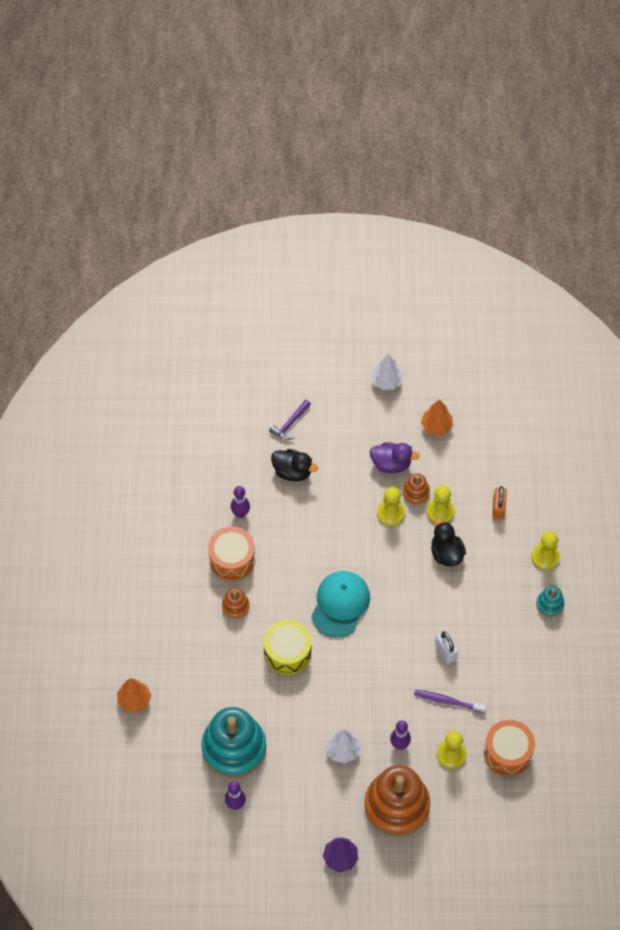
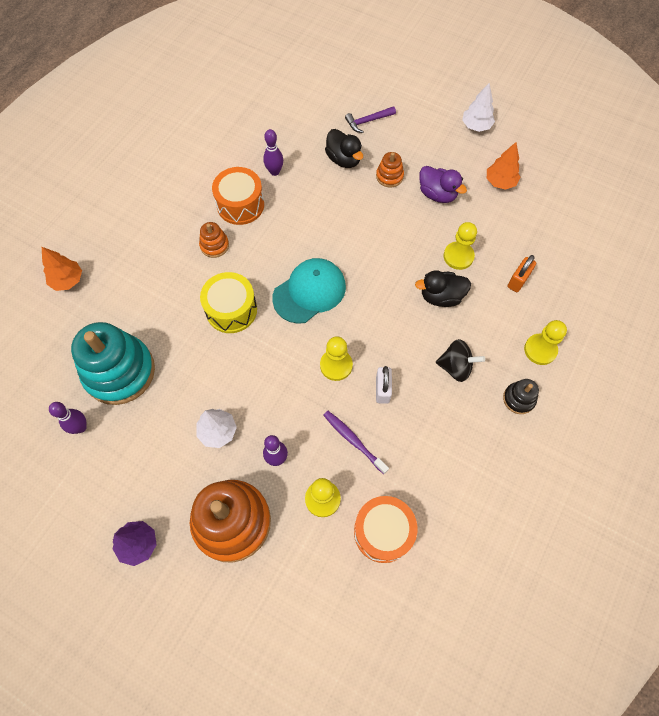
camera: 30 degrees right, 5 degrees up
(390, 513) = (410, 235): yellow pawn -> yellow pawn (336, 365)
(416, 492) = (445, 229): orange stacking toy -> orange stacking toy (389, 176)
(446, 553) = (441, 296): black duck -> black duck turned 105 degrees counterclockwise
(490, 604) = (456, 367): none -> black spinning top
(550, 604) = (519, 399): turquoise stacking toy -> black stacking toy

